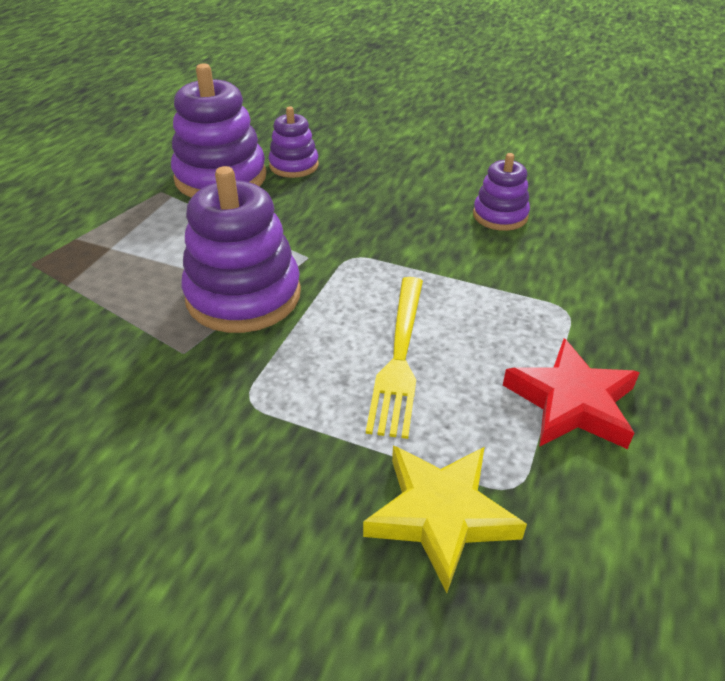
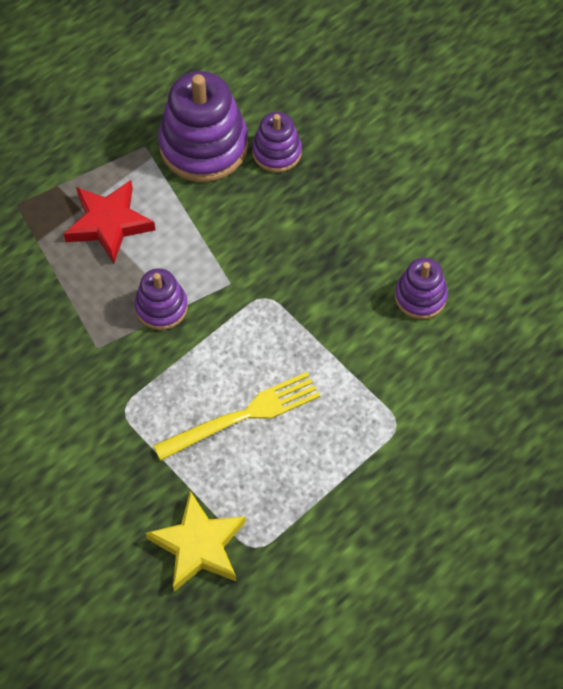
camera: 25 degrees right, 20 degrees up
(243, 295) = (161, 307): purple stacking toy -> purple stacking toy, size x0.56
(399, 357) = (243, 416): yellow fork -> yellow fork turned 150 degrees counterclockwise
(571, 402) = (336, 505): red star -> red star (109, 223)

